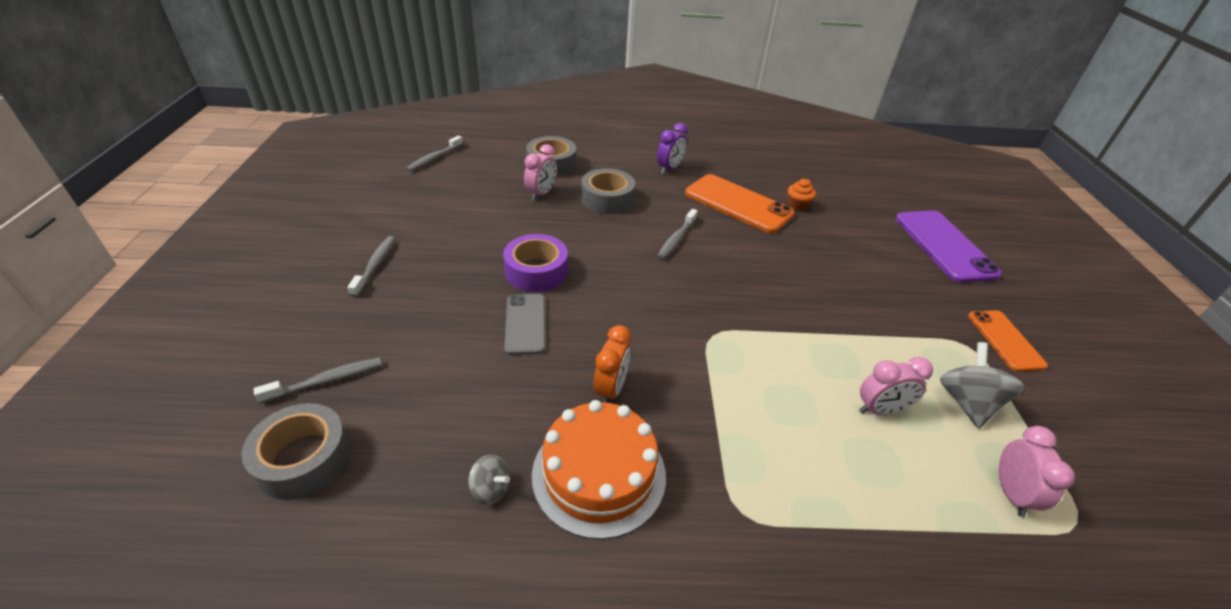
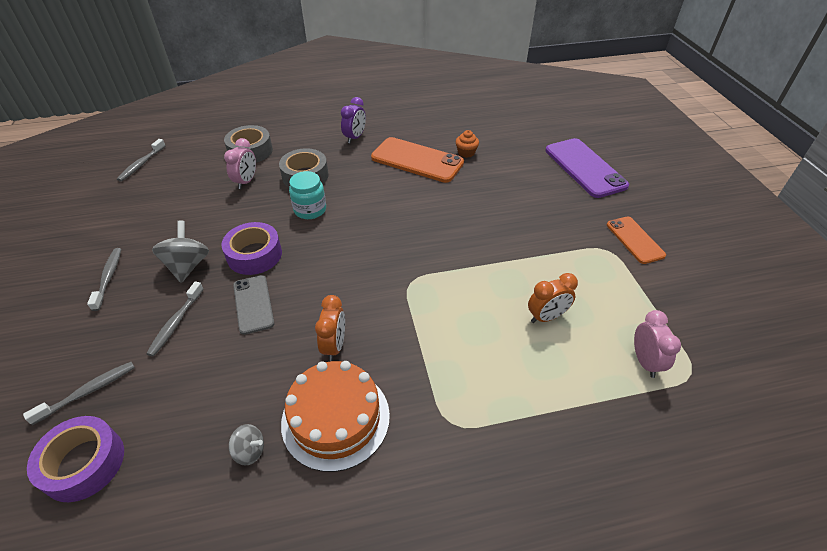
camera: 10 degrees left, 5 degrees up
(303, 459) = (84, 463): grey tape -> purple tape
(607, 235) = (310, 210): none -> turquoise jar
(676, 239) = (369, 202): grey toothbrush -> grey toothbrush (176, 323)
(880, 410) = (546, 317): pink clock -> orange clock
(967, 402) = (610, 297): grey spinning top -> grey spinning top (187, 266)

